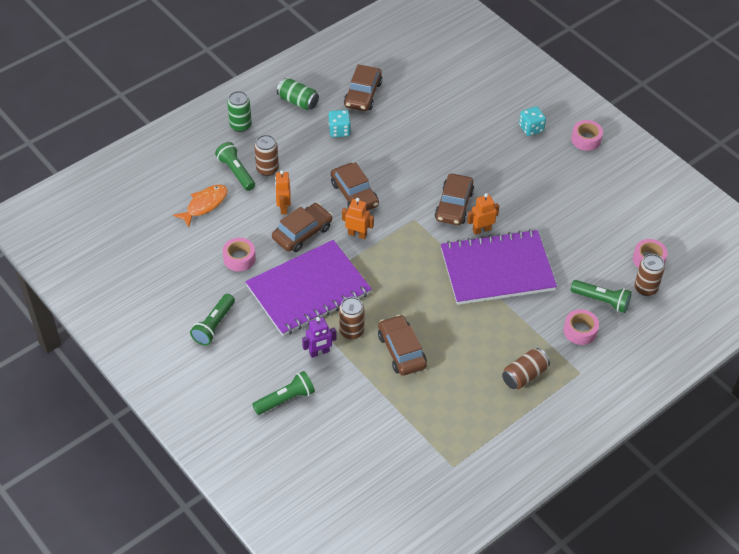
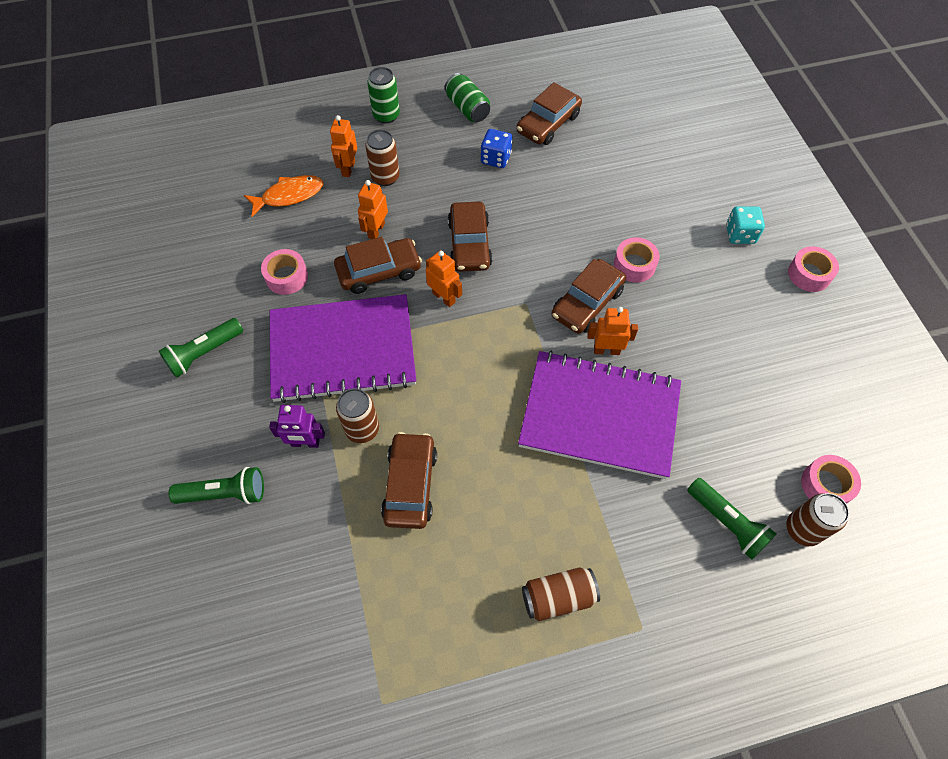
camera: 25 degrees right, 10 degrees up
(236, 172) = (348, 168): green flashlight -> orange robot
(339, 131) = (496, 158): turquoise dice -> blue dice
(580, 331) = (673, 559): pink tape -> pink tape (634, 265)

